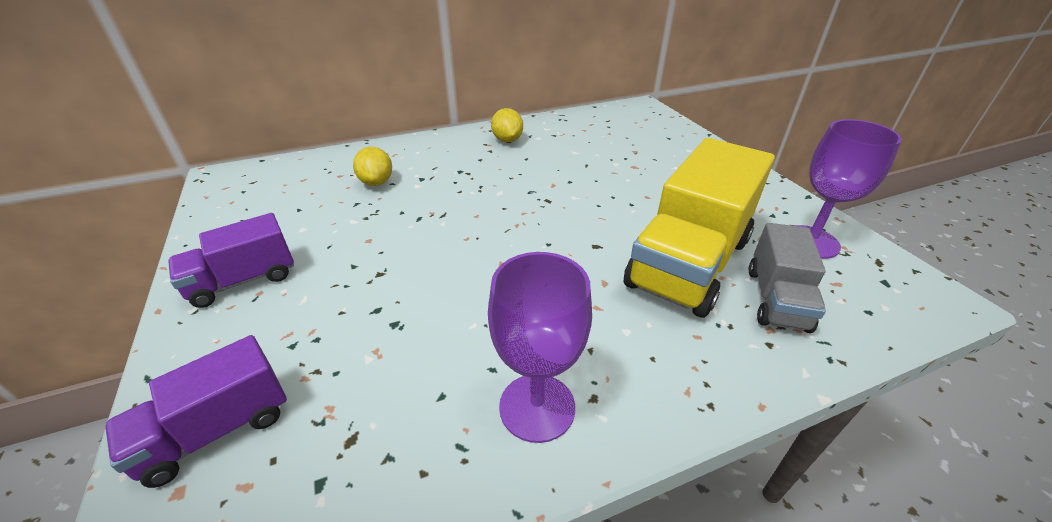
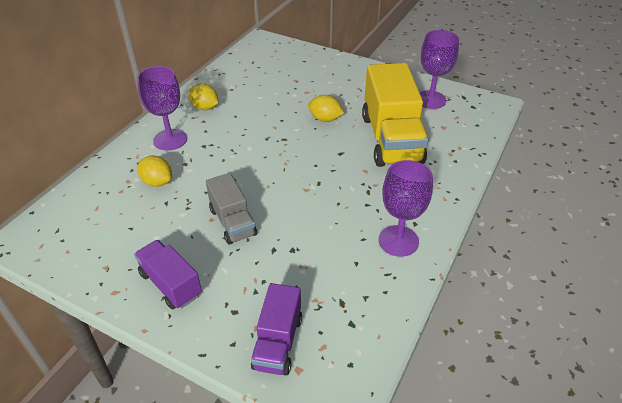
camera: 40 degrees left, 5 degrees up
(243, 280) = (171, 284): purple truck -> purple truck turned 120 degrees clockwise
(439, 153) = (170, 139): none -> purple goblet
(622, 201) = (325, 119): none -> yellow lemon
(776, 299) = (441, 138): grey truck -> grey truck (232, 222)

